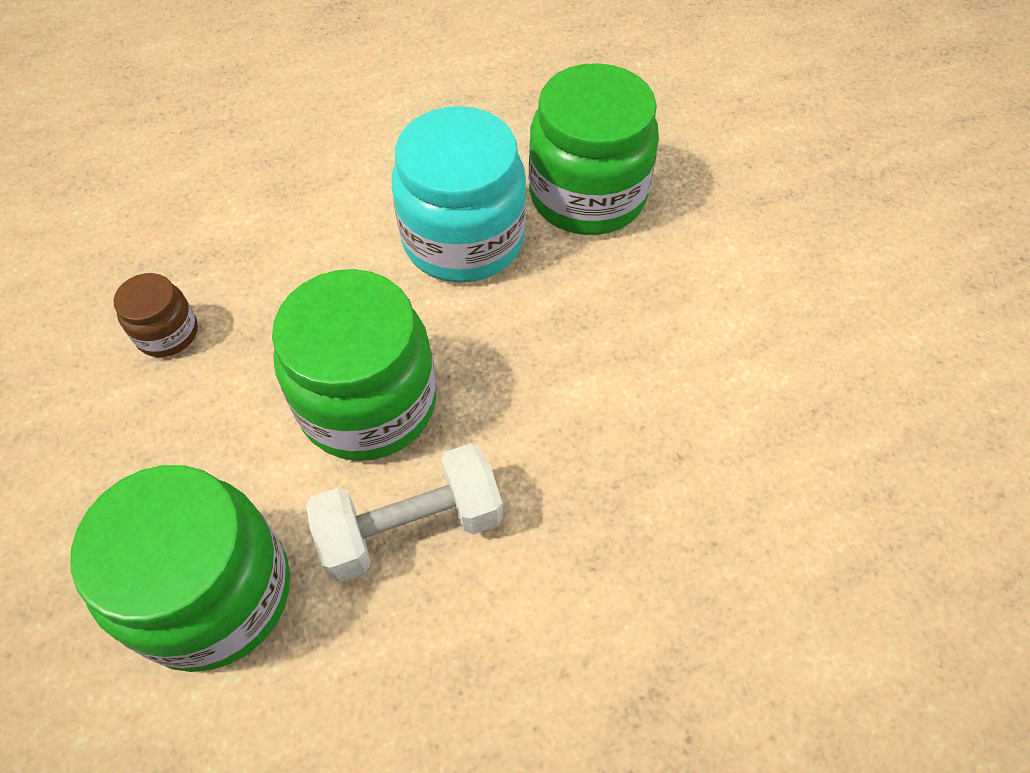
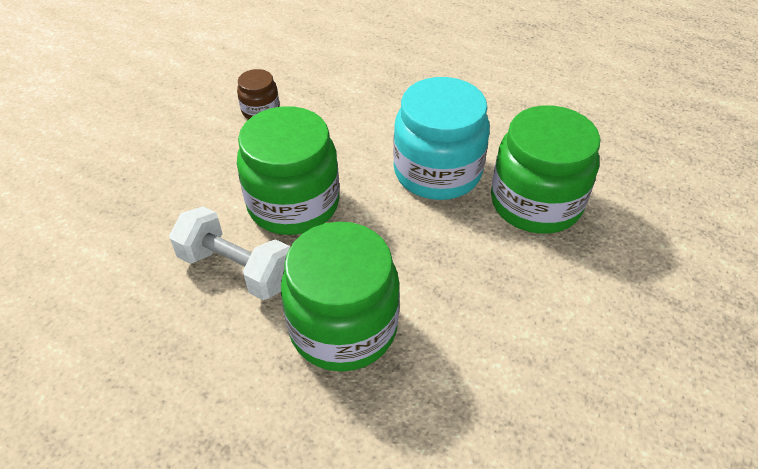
camera: 50 degrees right, 10 degrees down
(214, 593) = (140, 220): green jar -> green jar (343, 327)

